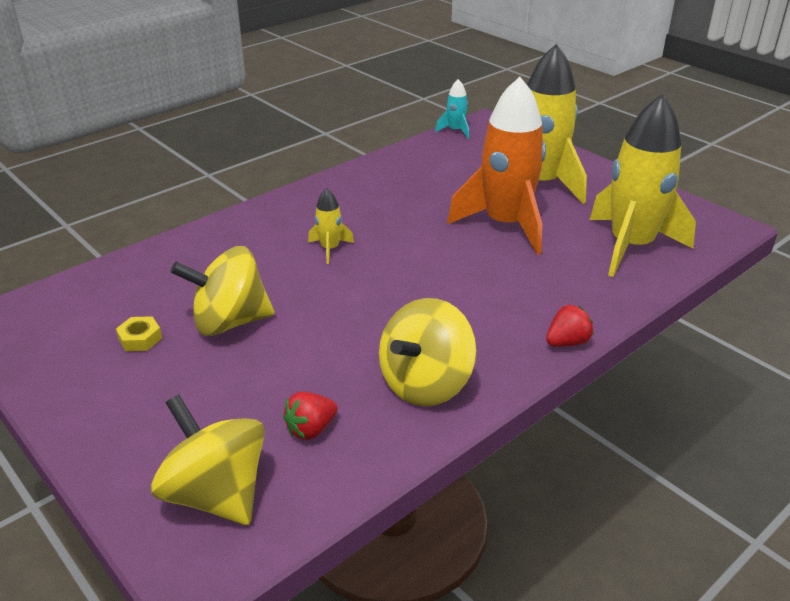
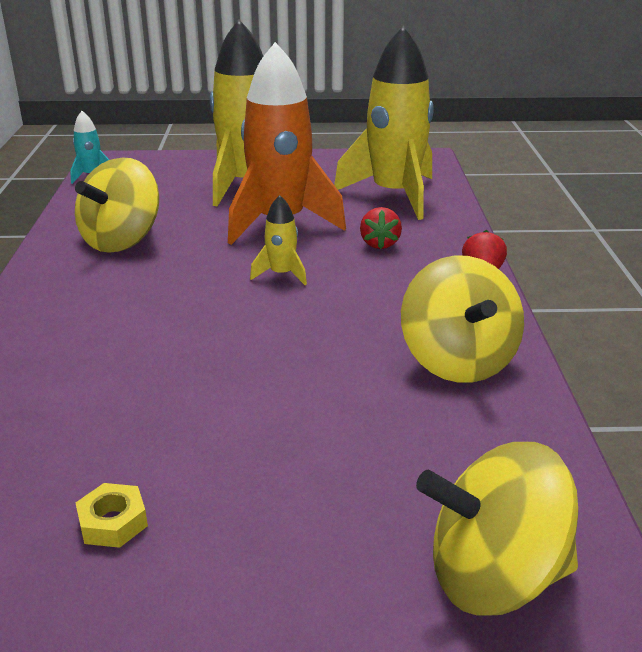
camera: 50 degrees left, 5 degrees down
(230, 322) = (188, 435): yellow spinning top -> yellow spinning top (122, 241)
(311, 429) = (451, 459): red strawberry -> red strawberry (379, 244)
(330, 249) = (161, 316): yellow rocket -> yellow rocket (281, 274)

